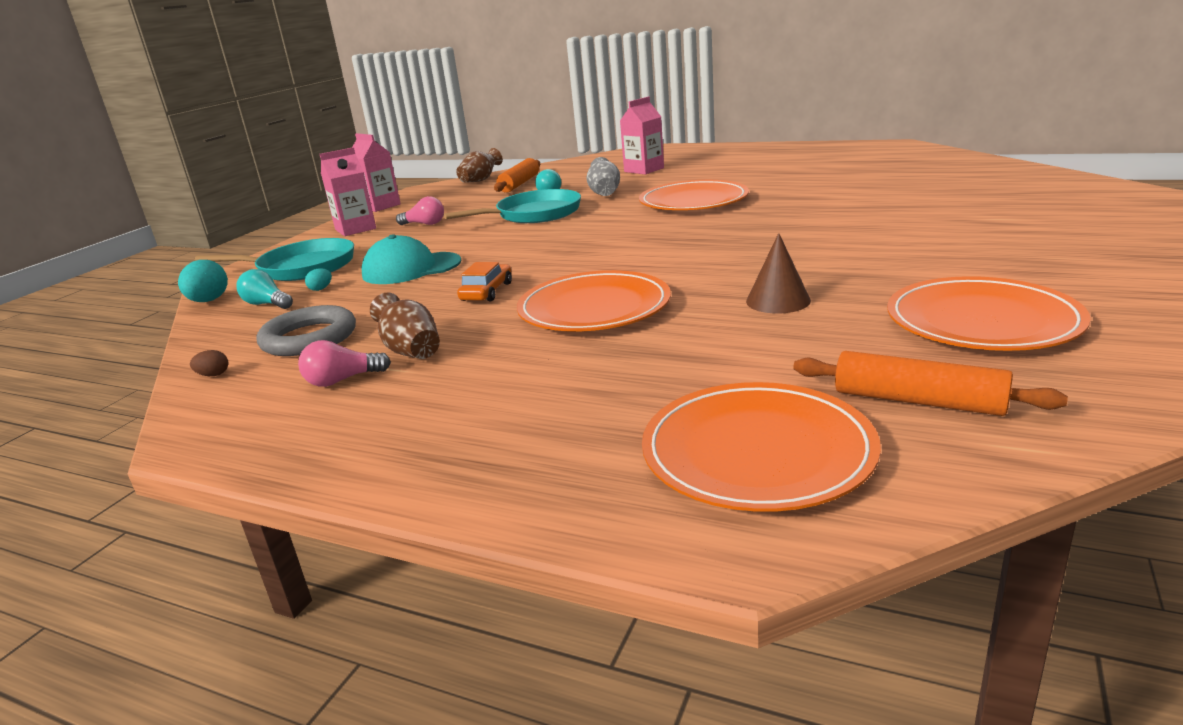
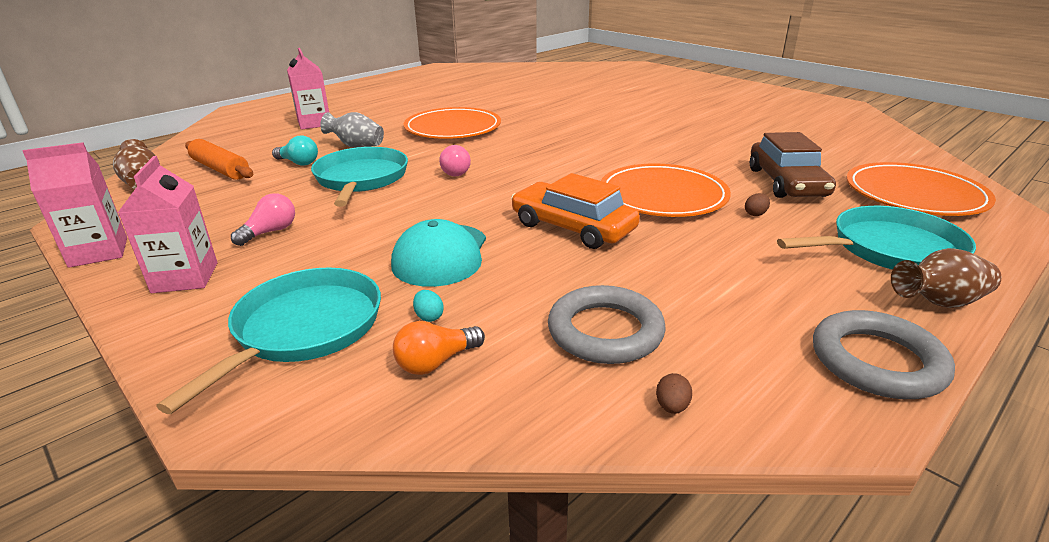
camera: 70 degrees left, 5 degrees up
(209, 301) = (338, 423): turquoise egg -> none
(267, 304) = (436, 362): turquoise light bulb -> orange light bulb
(271, 444) = (877, 361): none -> grey ring
(342, 380) = (743, 315): pink light bulb -> pink light bulb (457, 171)
(411, 351) = (693, 275): brown vase -> brown vase (938, 302)
(487, 292) = (573, 227): orange car -> orange car, size x1.69
(527, 440) = (890, 249): none -> turquoise pan
(579, 356) = (755, 214): none -> brown egg
(706, 360) = (786, 183): none -> brown car
(778, 301) = (705, 150): brown cone -> none
(918, 400) = (863, 155): orange rolling pin -> none
(982, 321) = (774, 124): orange plate -> none

